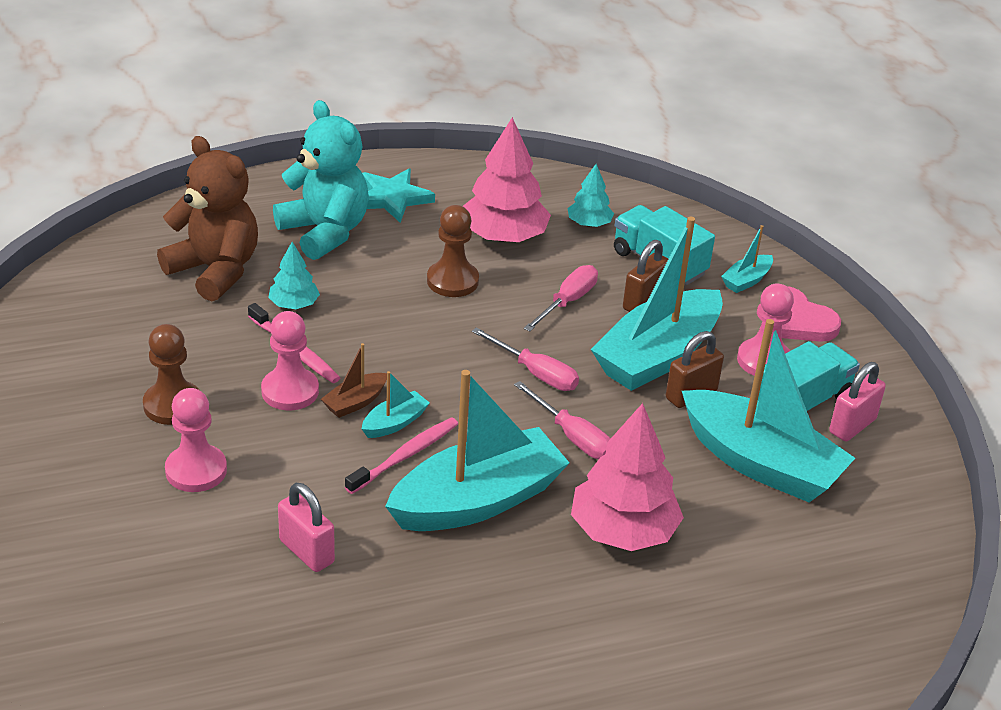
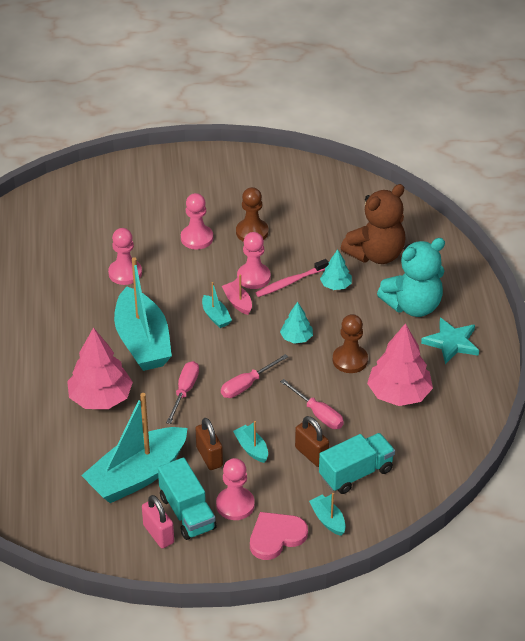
camera: 105 degrees right, 5 degrees up
(306, 551) = (125, 273): pink padlock -> pink pawn
(355, 402) = (237, 302): brown boat -> pink boat
(405, 456) = (187, 317): pink toothbrush -> none
(572, 436) = (184, 391): pink screwdriver -> pink screwdriver turned 135 degrees clockwise
(589, 224) = (410, 444): turquoise tree -> turquoise tree (296, 338)
(657, 356) = (251, 448): turquoise boat -> turquoise boat, size x0.43

